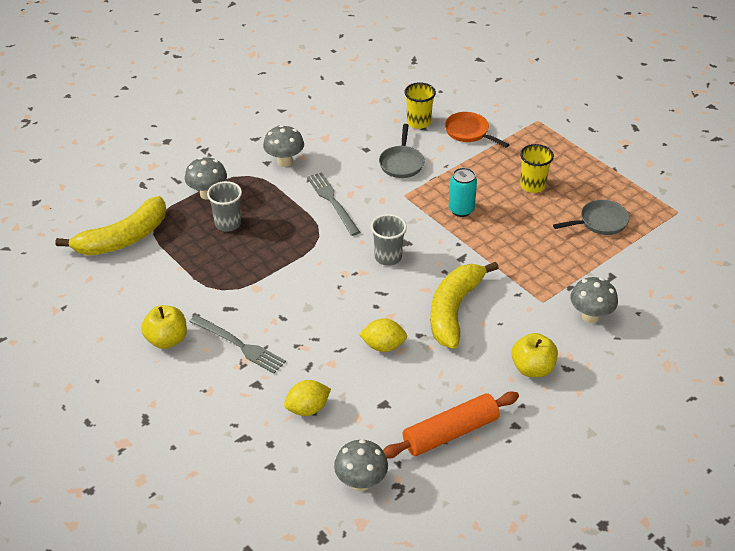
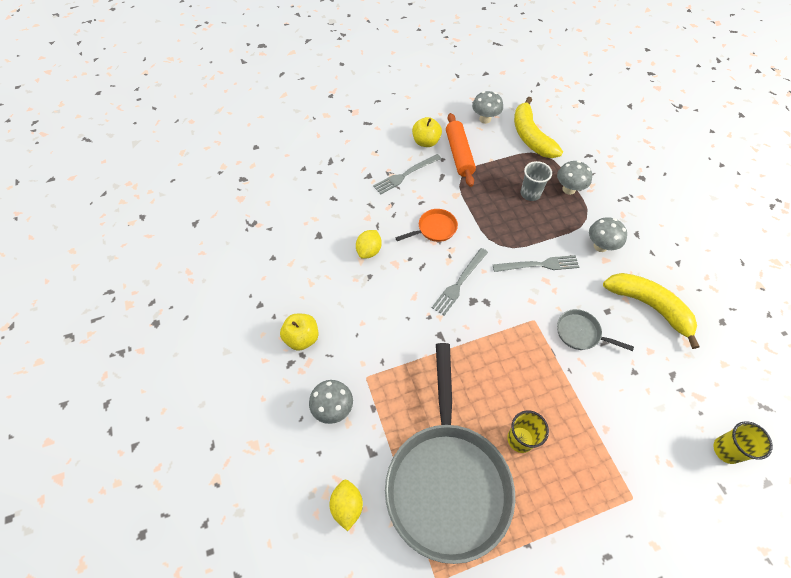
camera: 110 degrees right, 15 degrees up
(307, 408) = (336, 195): yellow lemon -> yellow lemon (347, 506)
(361, 482) = (267, 206): grey mushroom -> grey mushroom (485, 119)
(388, 257) = (459, 283): grey cup -> grey fork
(418, 122) = (644, 370): yellow cup -> yellow cup (726, 450)
(450, 433) = (275, 264): orange rolling pin -> orange rolling pin (459, 154)
(454, 310) = (384, 308): yellow banana -> yellow banana (649, 306)
(461, 210) = (501, 359): turquoise can -> none
(469, 132) = (620, 413): orange pan -> orange pan (434, 229)
(600, 222) = (447, 481): grey pan -> grey pan, size x2.45

